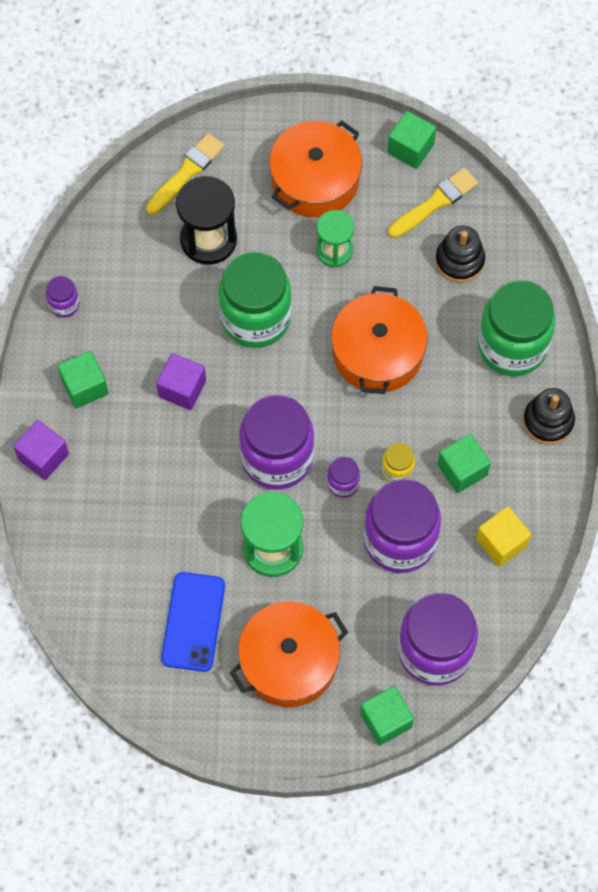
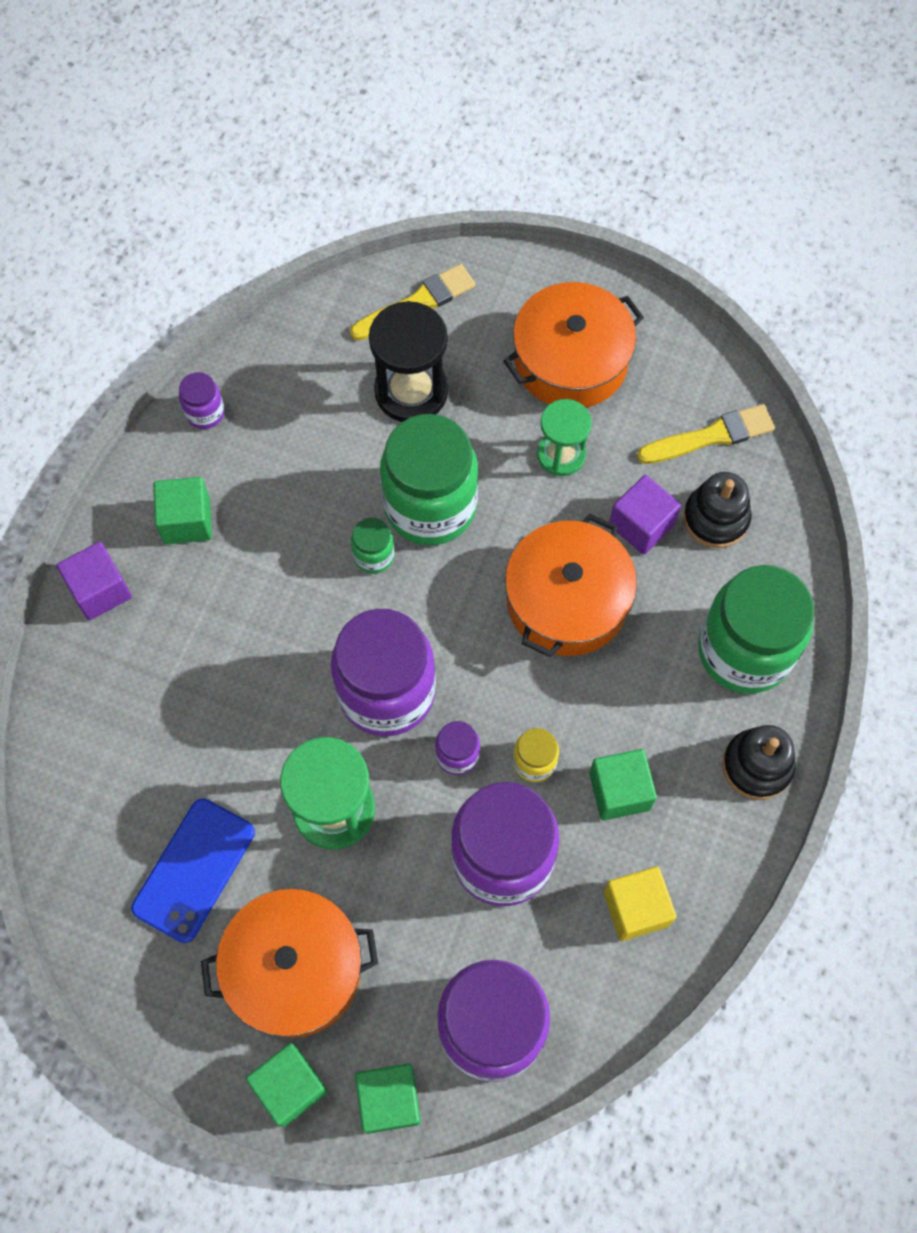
camera: 20 degrees right, 0 degrees up
(182, 388) = (304, 563): purple cube -> purple cube (641, 525)
(229, 367) = (374, 556): none -> green jar
(410, 148) = (704, 360): green cube -> green cube (290, 1086)

